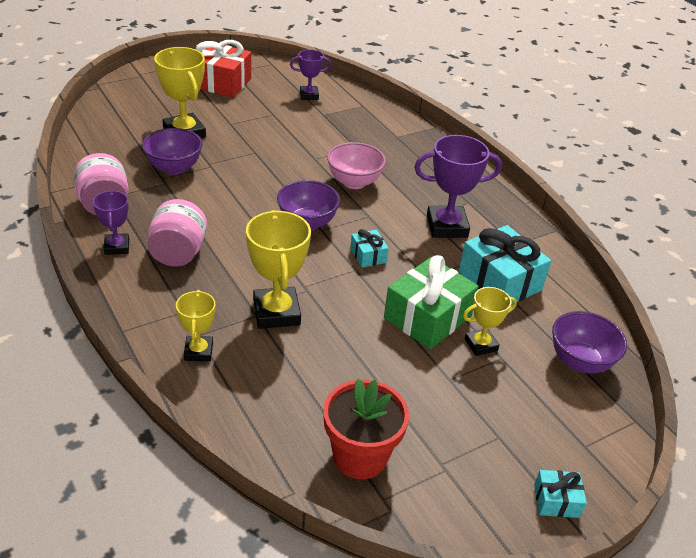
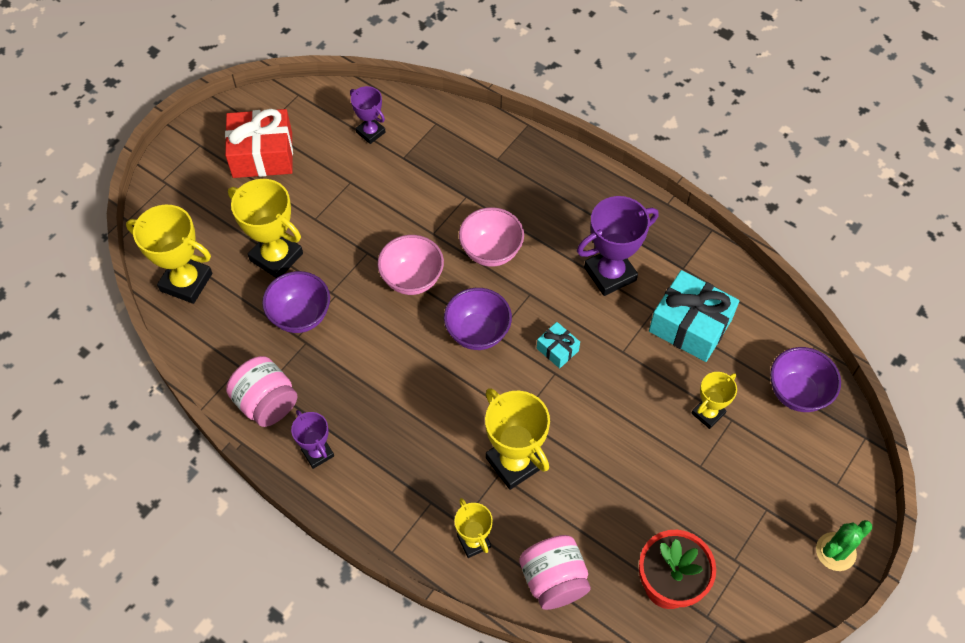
camera: 20 degrees left, 20 degrees up
(107, 124) = (186, 282): none -> yellow trophy
(178, 253) = (381, 433): pink jar -> pink jar (553, 580)
(278, 177) = (412, 279): none -> pink bowl
(309, 95) = (370, 132): purple trophy -> purple trophy turned 75 degrees clockwise
(427, 317) = (648, 403): green gift -> none
(556, 501) = (835, 551): turquoise gift -> green cactus

